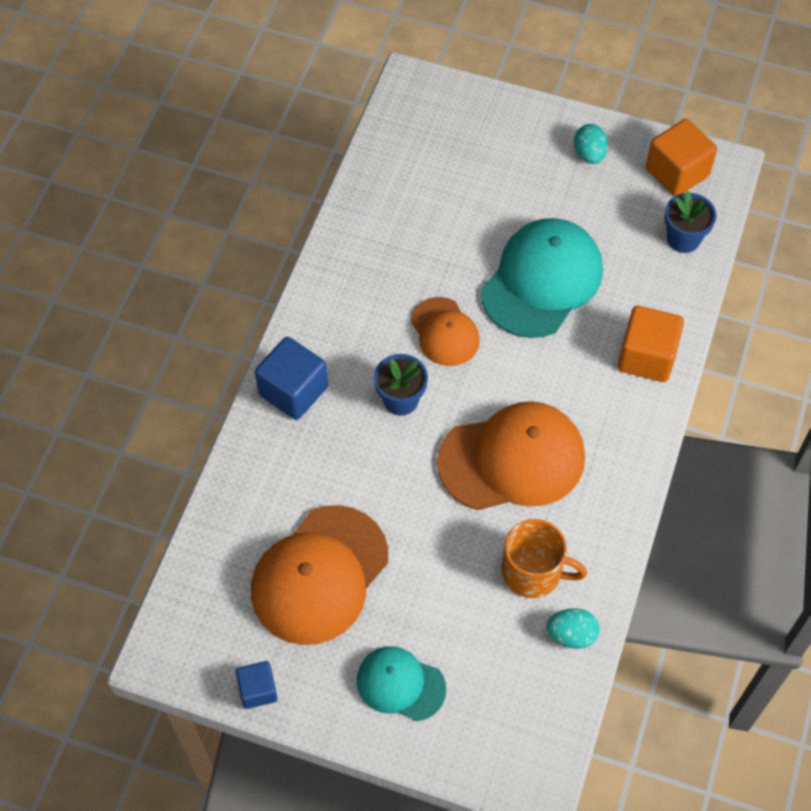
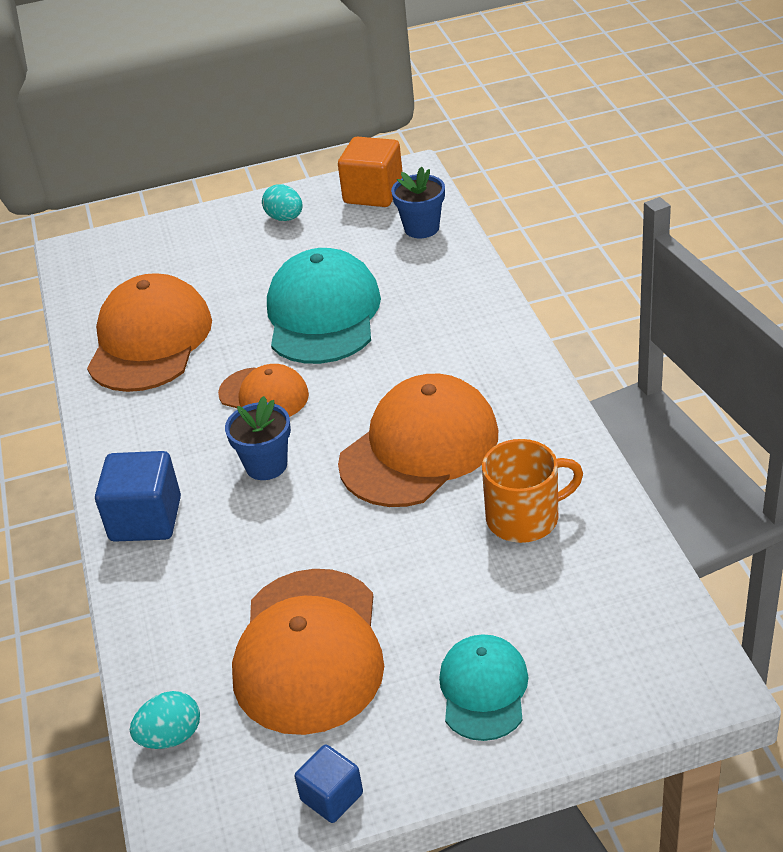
camera: 30 degrees left, 20 degrees down
(400, 684) = (483, 690): turquoise cap -> turquoise cap turned 105 degrees clockwise
(403, 221) = (150, 341): none -> orange cap
(571, 635) = (610, 543): turquoise egg -> turquoise egg (171, 736)
(646, 357) = (469, 314): orange cube -> none

